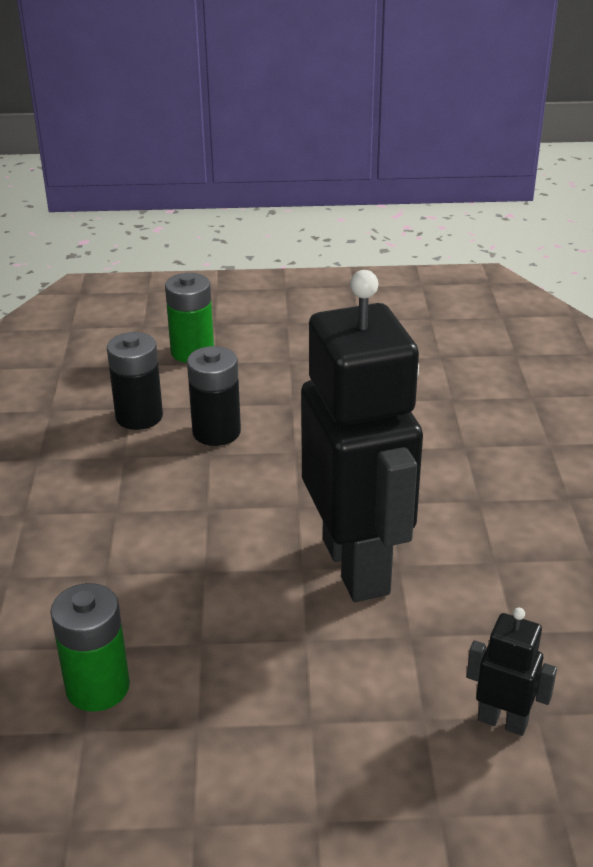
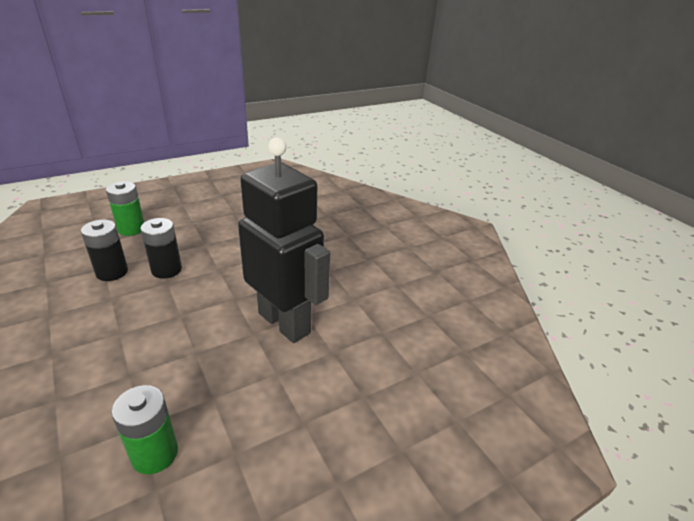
camera: 30 degrees left, 0 degrees up
(502, 721) = (403, 382): black robot -> none

